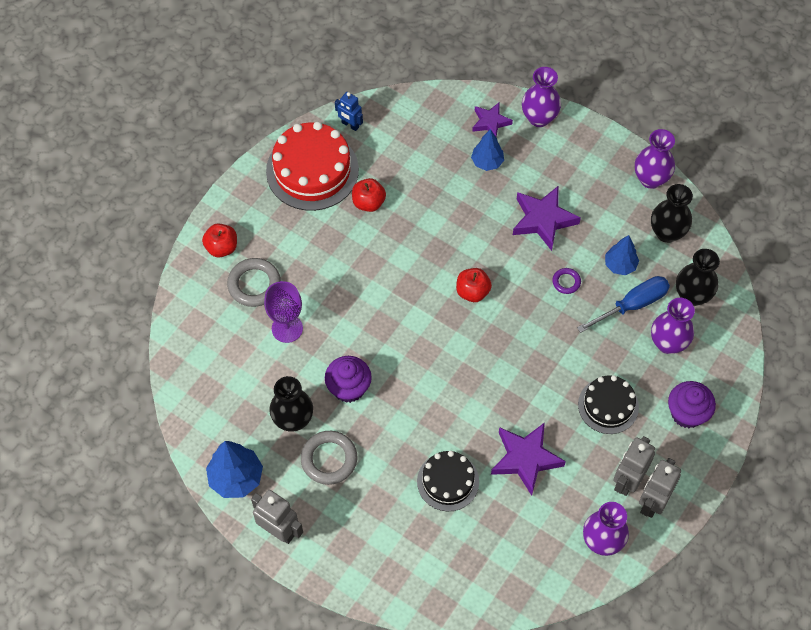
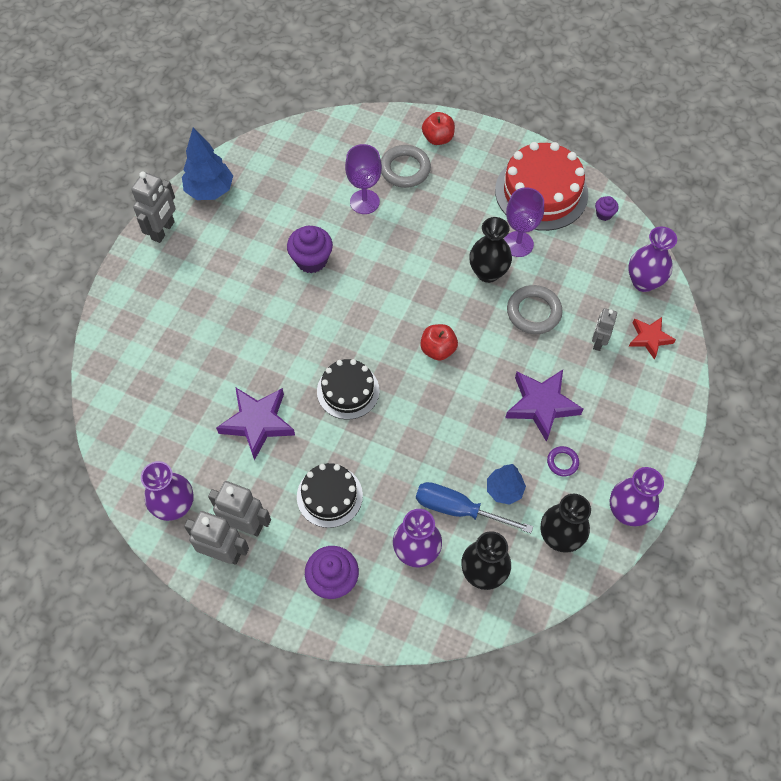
camera: 80 degrees right, 0 degrees up
(293, 420) = (272, 222): black vase -> black vase (488, 273)
(329, 459) = (236, 256): grey ring -> grey ring (533, 312)
(350, 125) = (604, 214): blue robot -> purple cupcake
(368, 202) = (518, 244): red apple -> purple goblet
(448, 481) = (225, 357): black cake -> black cake (348, 391)
(487, 162) = (598, 342): blue tree -> grey robot
(490, 122) = (649, 338): purple star -> red star
(539, 118) = (671, 385): purple vase -> purple vase (643, 282)
(566, 282) = (470, 437): purple ring -> purple ring (562, 462)
(633, 304) = (457, 509): blue screwdriver -> blue screwdriver turned 150 degrees clockwise

